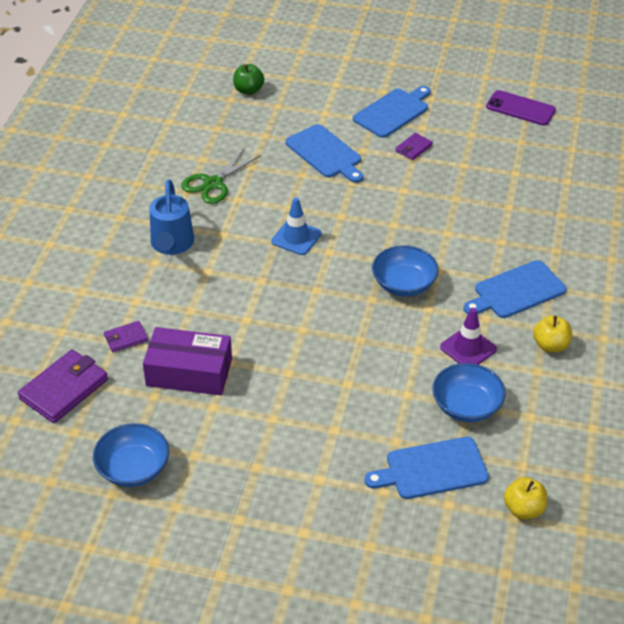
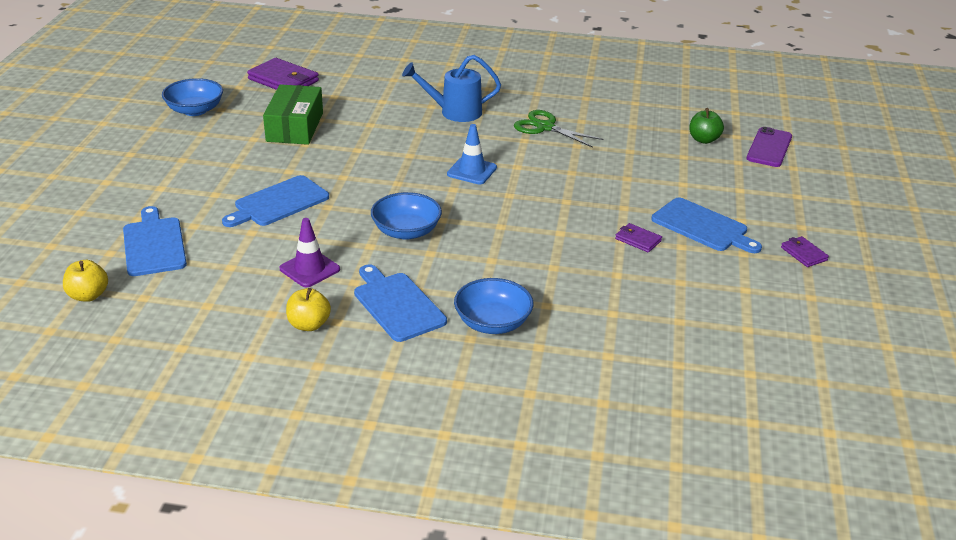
camera: 85 degrees right, 10 degrees down
(126, 338) = (337, 99): purple wallet -> purple wallet (803, 254)
(189, 372) = (295, 127): purple box -> green box
(325, 153) = (611, 185): blue cutting board -> blue cutting board (279, 203)
(466, 406) = (229, 266): blue bowl -> blue bowl (492, 323)
(520, 108) = (752, 323): purple phone -> purple phone (769, 148)

